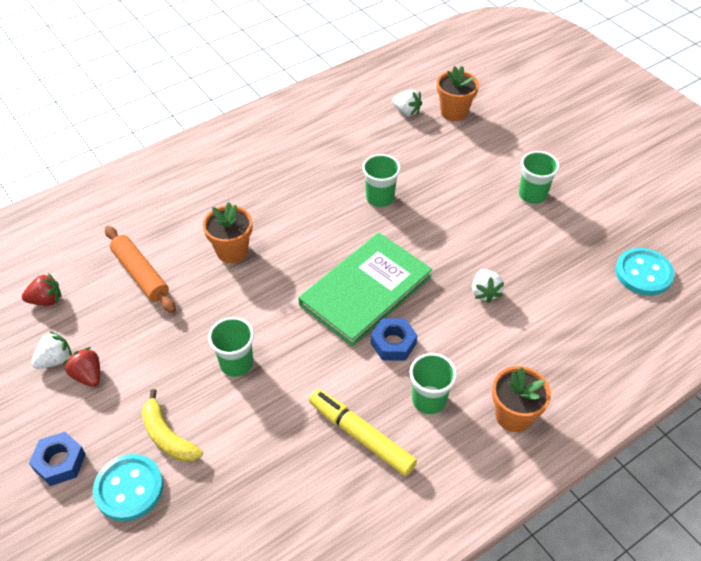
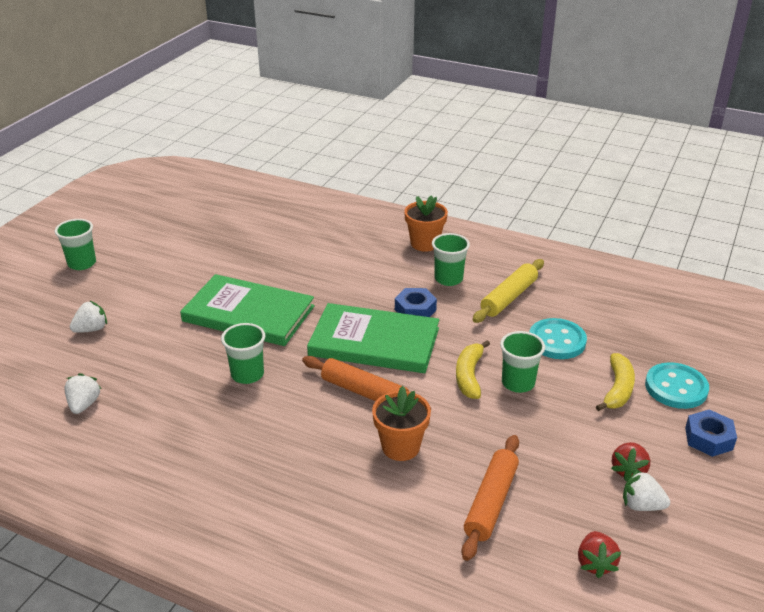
camera: 120 degrees left, 15 degrees down
(46, 300) = (595, 563): red strawberry -> red strawberry turned 135 degrees counterclockwise
(272, 334) = (469, 376): none -> yellow banana
(306, 256) = (365, 392): none -> orange rolling pin
(361, 436) = (509, 298): yellow marker -> yellow rolling pin
(454, 112) = (69, 369): orange flower pot -> none
(464, 224) = (248, 314): none -> green book
(485, 292) = (322, 282): white strawberry -> white strawberry (91, 329)
(532, 195) = (182, 288): green cup -> green cup (82, 263)
(643, 273) = (242, 221): turquoise button -> turquoise button (557, 341)

